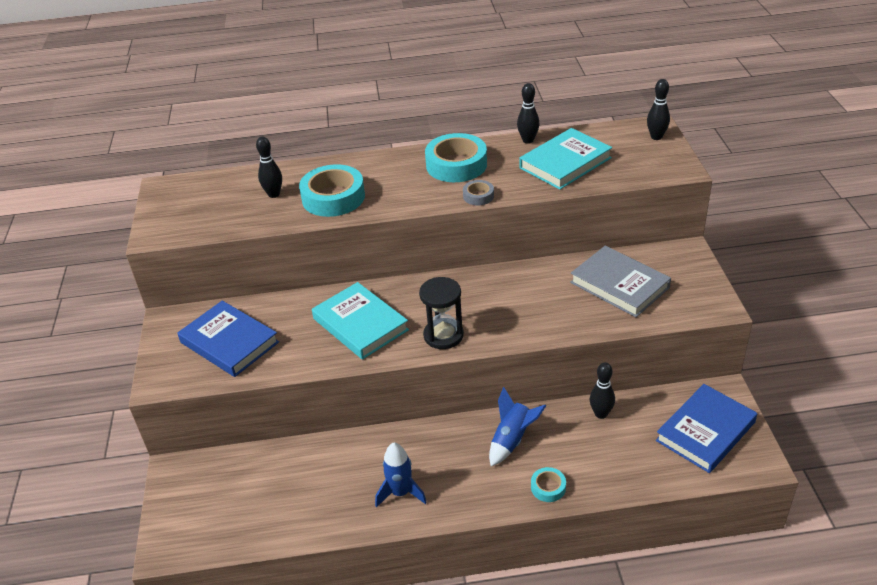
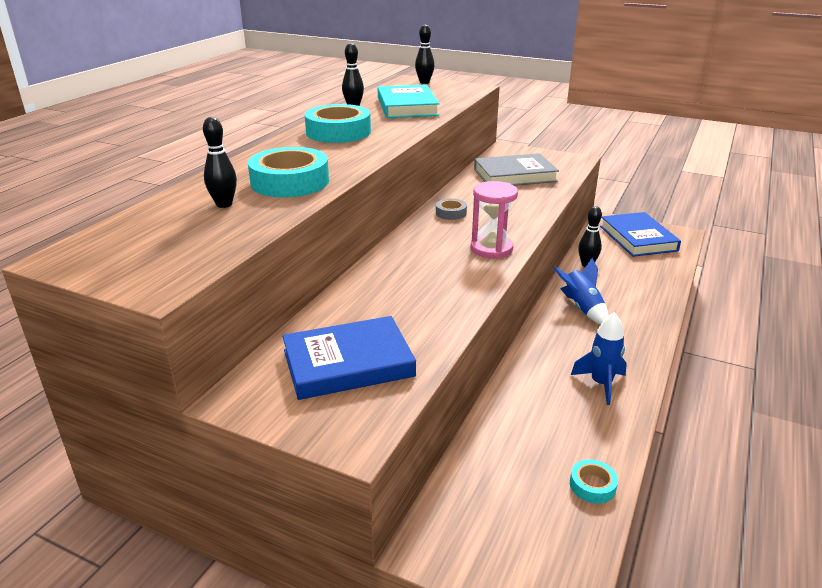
camera: 60 degrees left, 10 degrees down
(360, 324) = (424, 280): turquoise book -> none
(443, 335) = (491, 249): black hourglass -> pink hourglass
(478, 196) = (399, 136): grey tape -> grey tape (451, 213)
(548, 487) = (648, 312): turquoise tape -> turquoise tape (592, 485)

